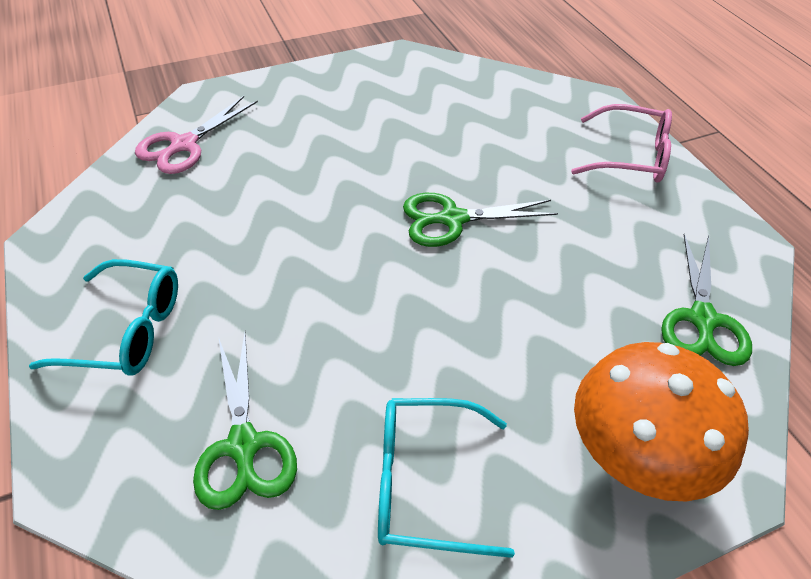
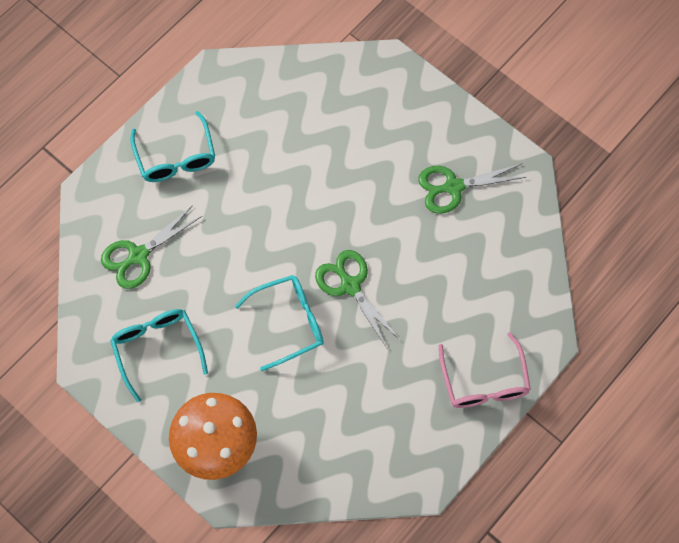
camera: 65 degrees right, 20 degrees up
(184, 145) = (333, 85): pink scissors -> none
(470, 295) = (289, 322): none -> turquoise glasses
(702, 319) = (337, 463): green scissors -> green scissors (453, 187)

